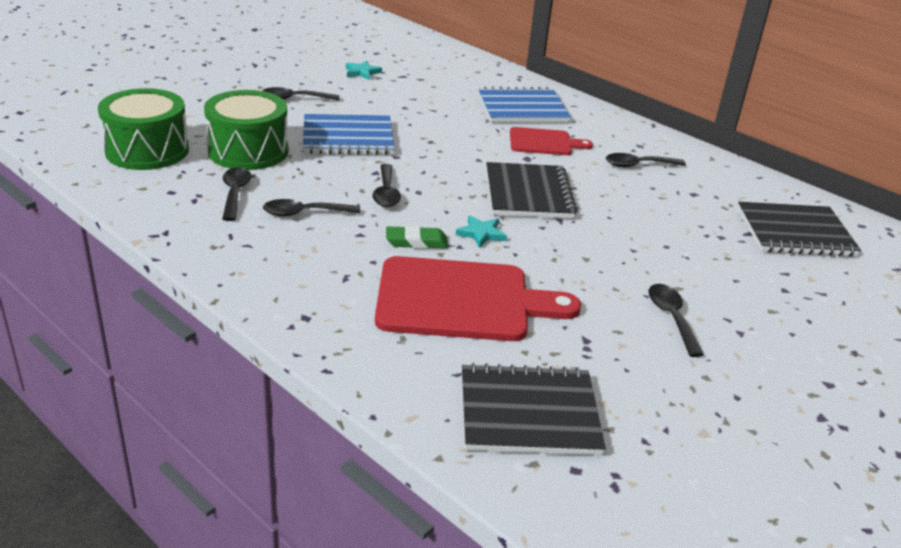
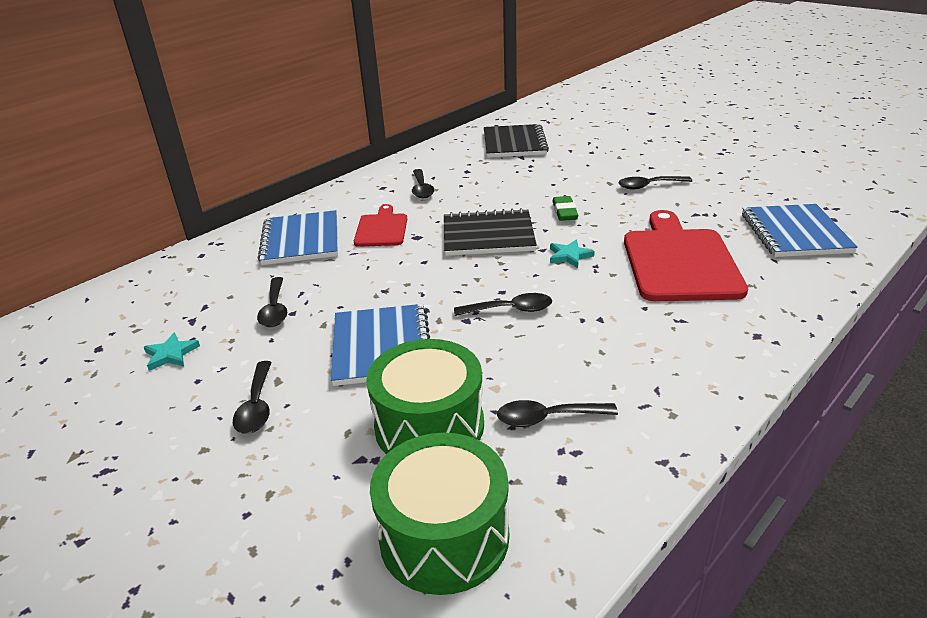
camera: 85 degrees left, 0 degrees up
(304, 213) = (573, 358): black spoon -> black spoon (275, 309)
(416, 242) = (599, 287): green eraser -> green eraser (564, 212)
(528, 413) = (794, 233): black notebook -> blue notebook

